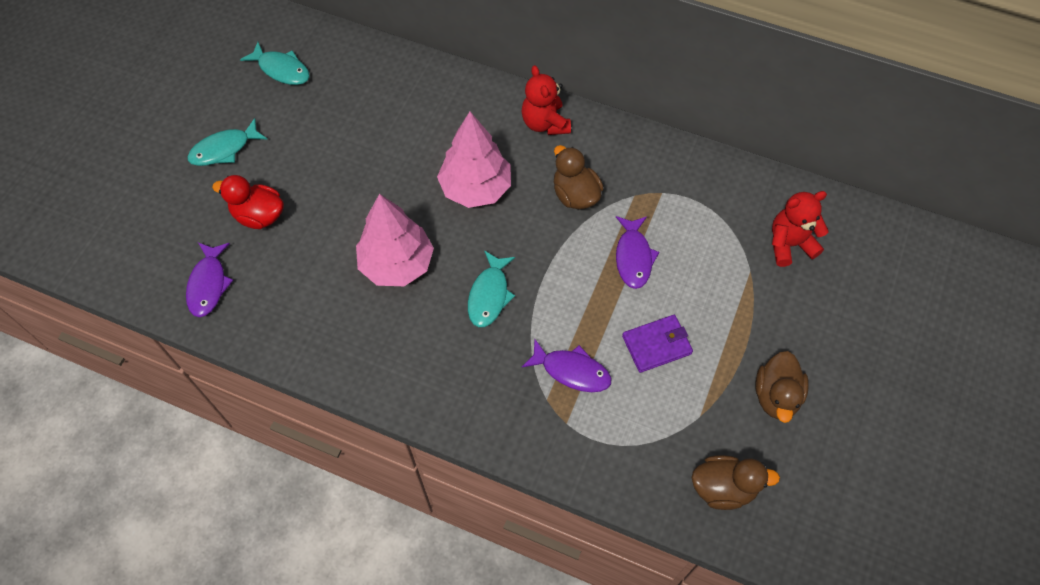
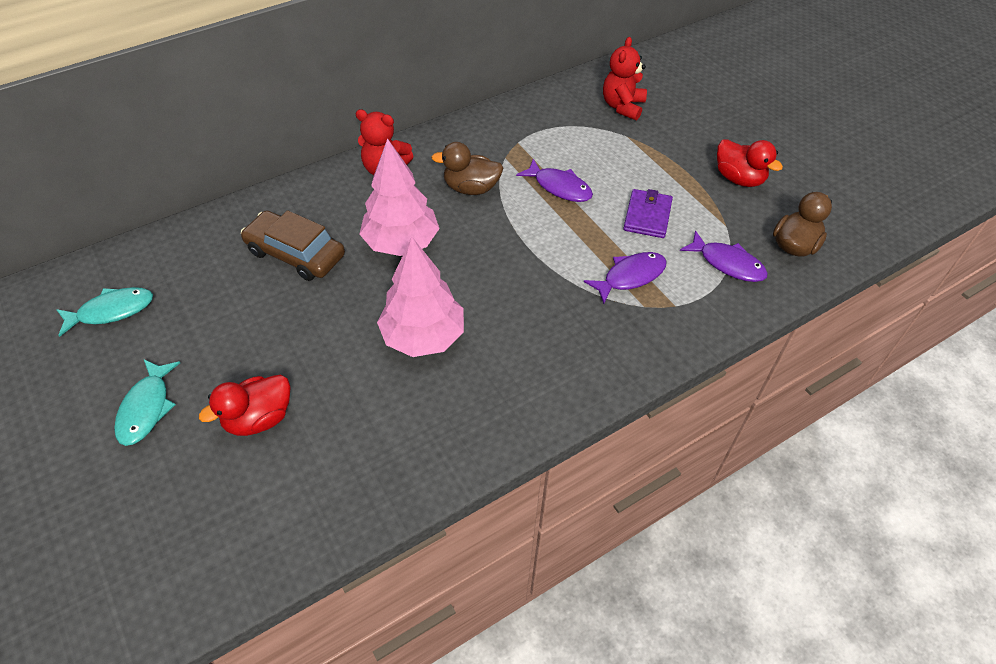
camera: 55 degrees left, 10 degrees down
(208, 284) = (294, 508): purple fish -> purple fish (727, 263)
(411, 131) = (295, 254): none -> brown car
(489, 295) = (514, 290): turquoise fish -> none
(776, 396) = (739, 178): brown duck -> red duck

